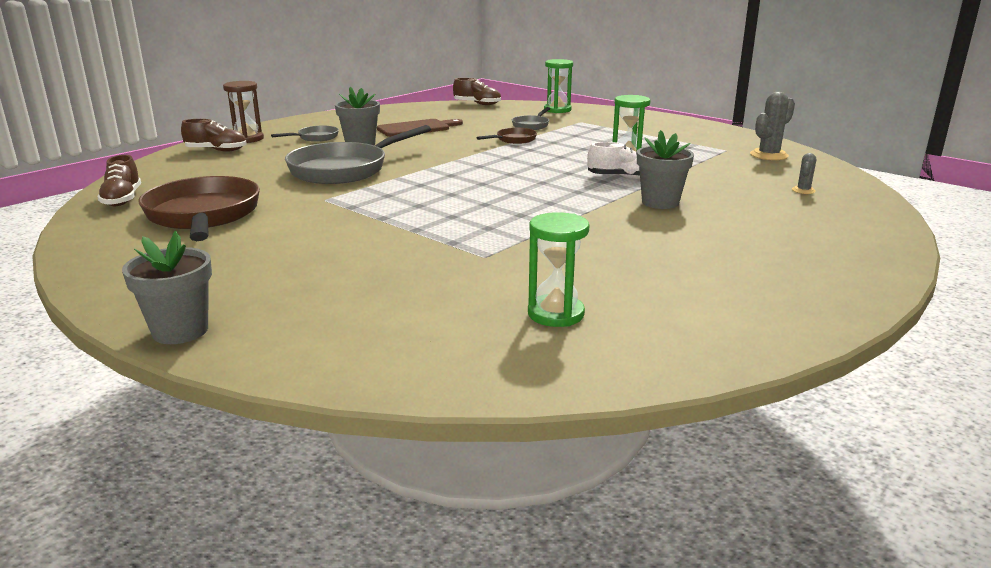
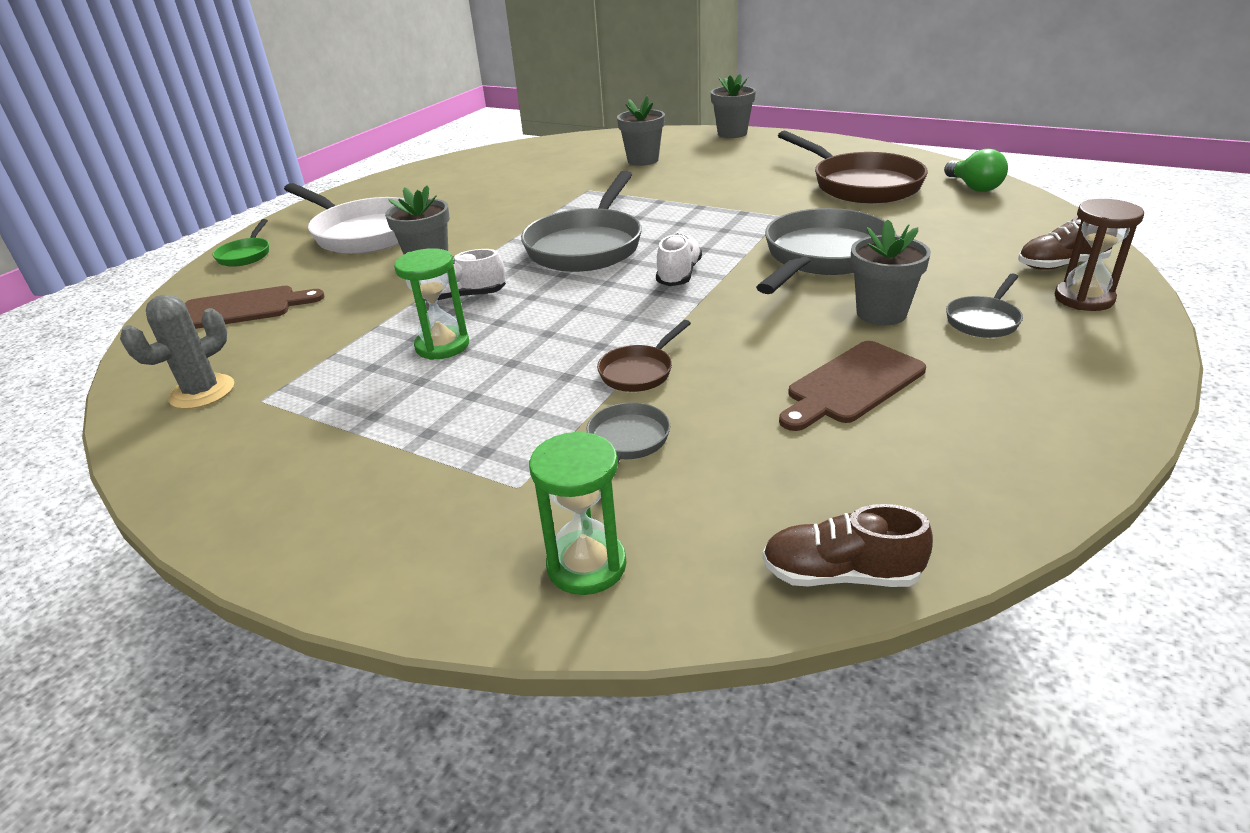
camera: 170 degrees right, 10 degrees up
(122, 199) = (973, 187): brown shoe -> green light bulb
(379, 294) = (643, 160): none -> grey flower pot
(456, 172) = (679, 275): none -> white shoe
(514, 198) = (587, 246): none -> grey pan
(555, 314) = (529, 167): green hourglass -> none
(753, 240) = (363, 233): none -> white pan
(803, 190) = (243, 308): grey cactus -> brown cutting board
(872, 234) = (246, 255): none -> green pan

